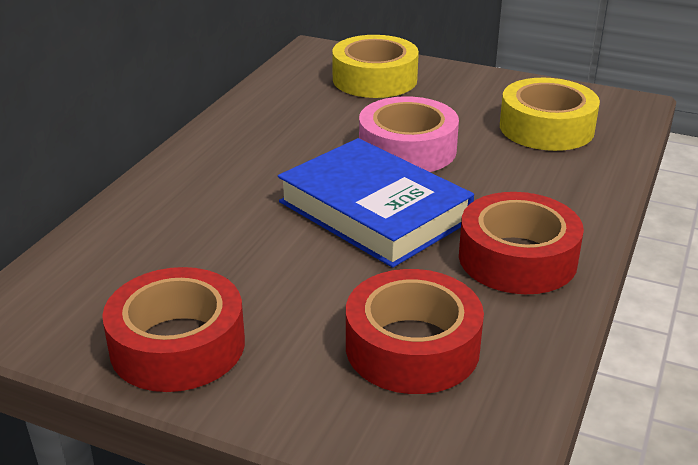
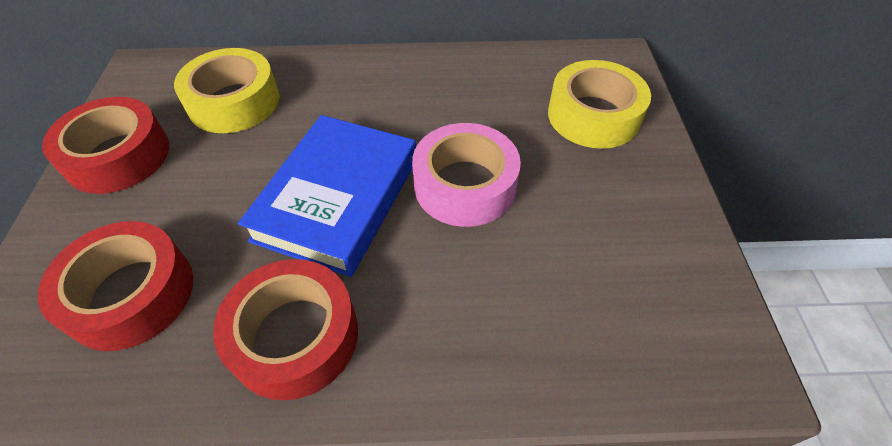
camera: 65 degrees right, 20 degrees up
(546, 128) = (596, 290): yellow tape -> yellow tape (234, 102)

